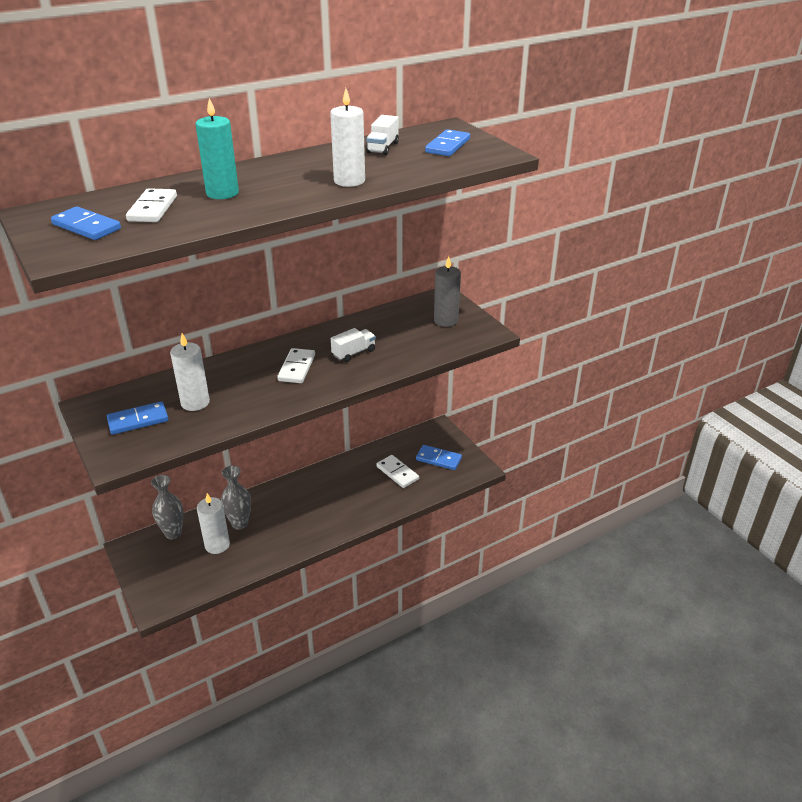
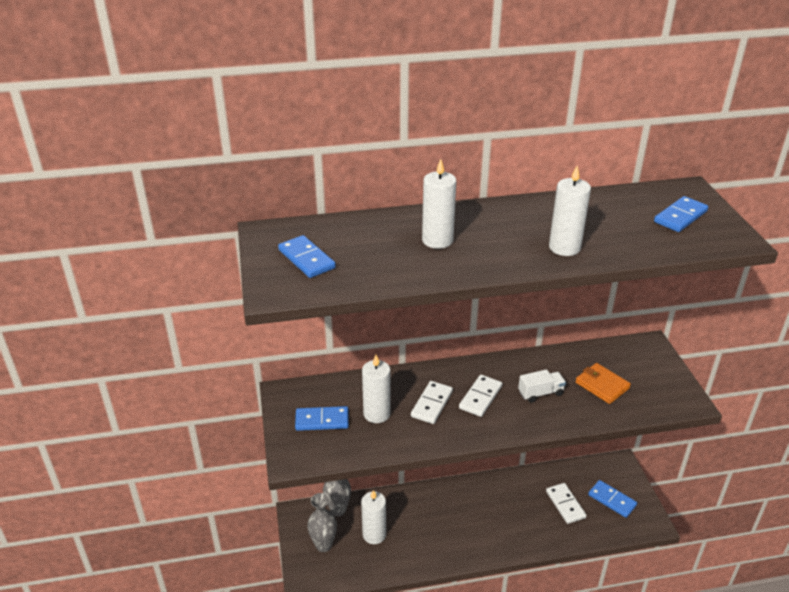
camera: 20 degrees right, 0 degrees up
(153, 208) = (369, 248): white domino -> white domino (432, 404)
(222, 193) = (437, 240): turquoise candle -> white candle
(240, 524) = (400, 517): grey vase -> grey vase (323, 545)
(383, 148) = (610, 207): white truck -> none
(409, 336) = (602, 385): none -> orange wallet
(446, 320) = (646, 375): grey candle -> none

